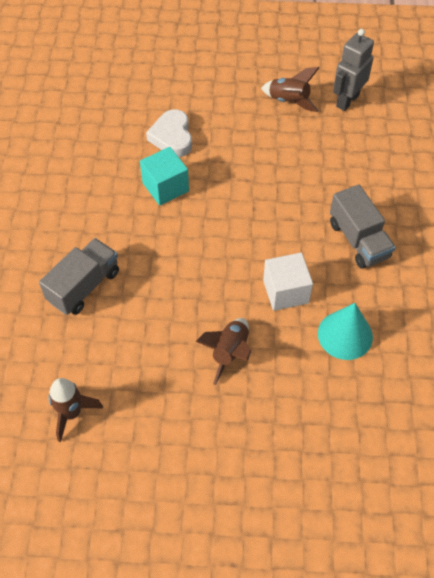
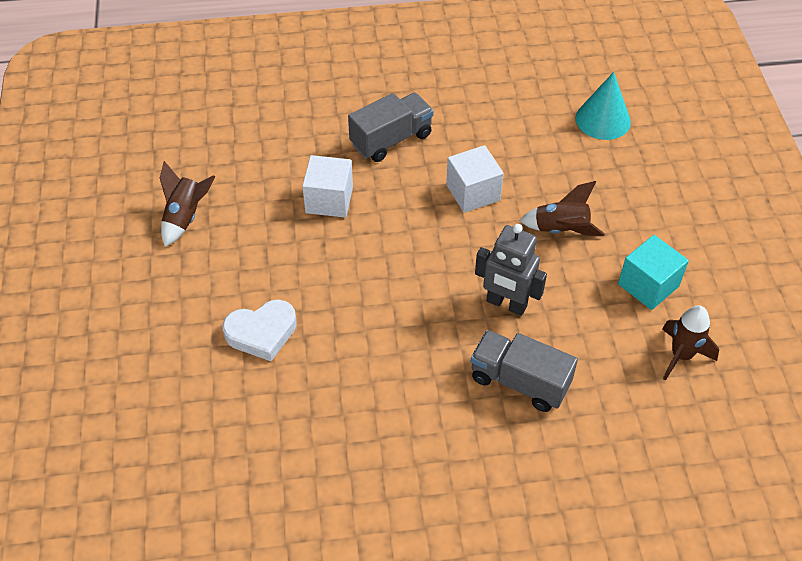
camera: 100 degrees left, 5 degrees down
(165, 187) = (349, 325): turquoise cube -> turquoise cube (648, 285)
(293, 188) = (329, 200): none -> white cube
(345, 335) = (511, 143): turquoise cone -> turquoise cone (603, 120)
(347, 101) = (180, 162): grey robot -> grey robot (506, 304)

